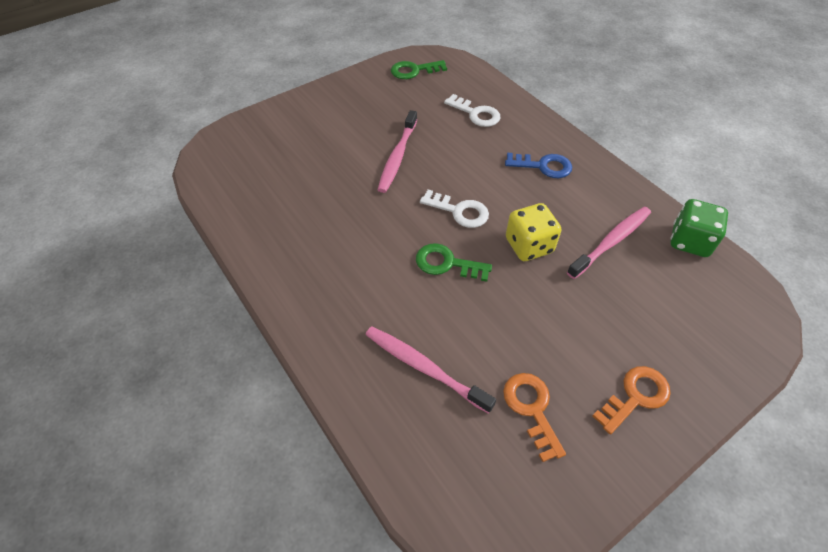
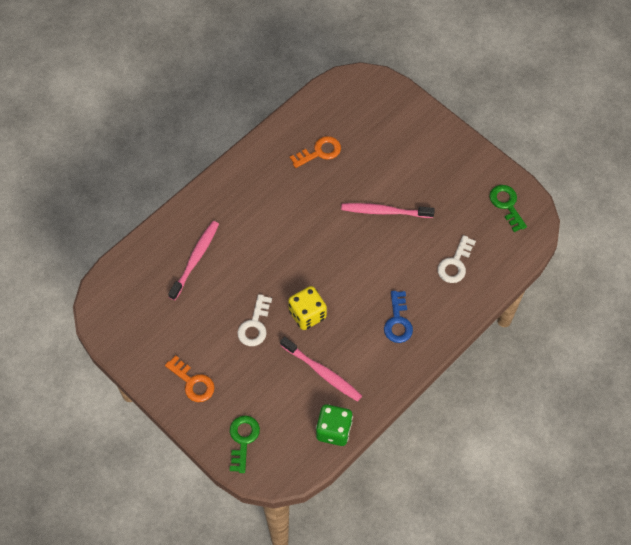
camera: 80 degrees right, 10 degrees up
(447, 263) = (280, 261): green key -> green key (243, 440)
(459, 211) = (333, 264): white key -> white key (255, 325)
(531, 409) = (176, 322): orange key -> orange key (319, 152)

